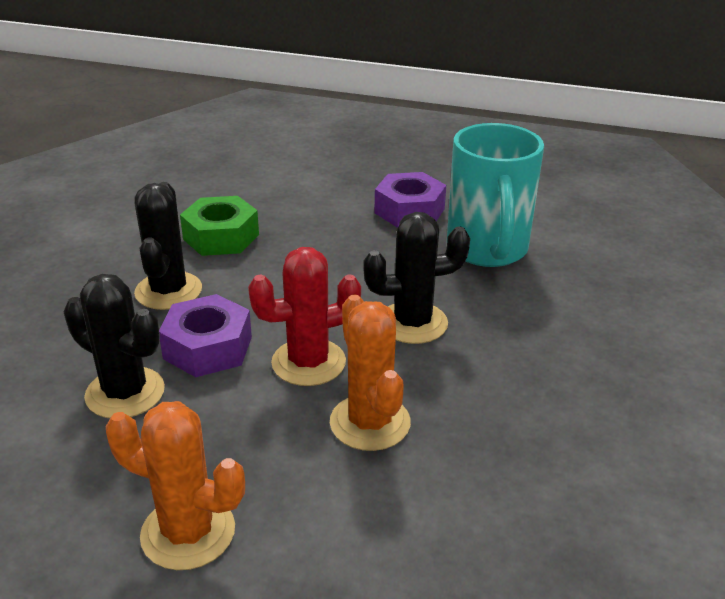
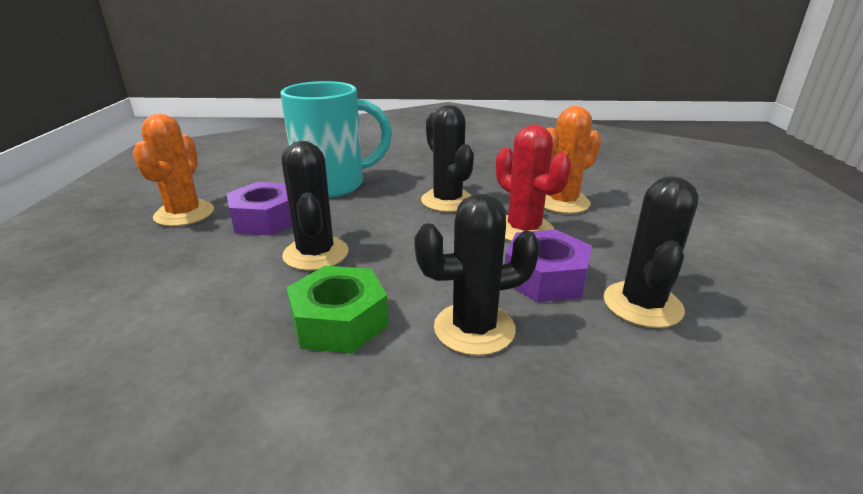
camera: 105 degrees left, 5 degrees down
(188, 532) = (716, 240): orange cactus -> orange cactus (184, 214)
(327, 232) = (316, 254): none -> black cactus

